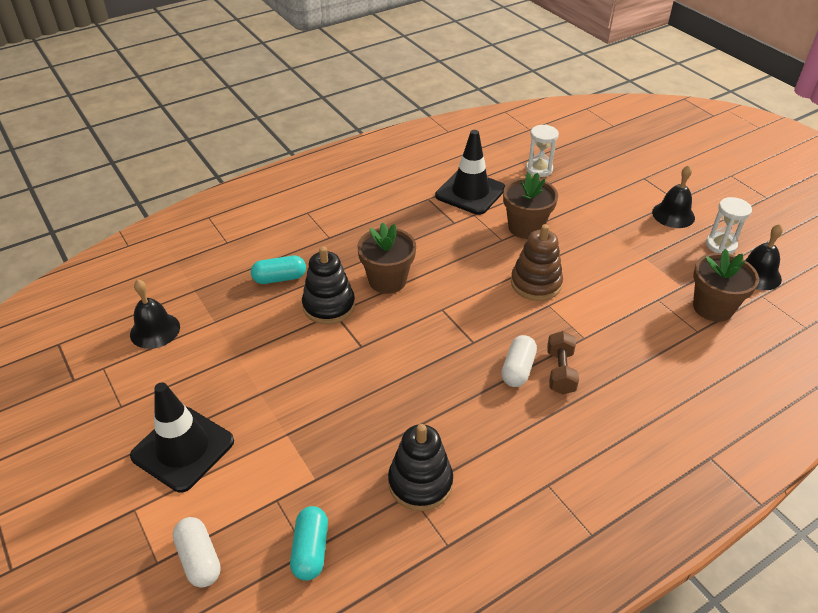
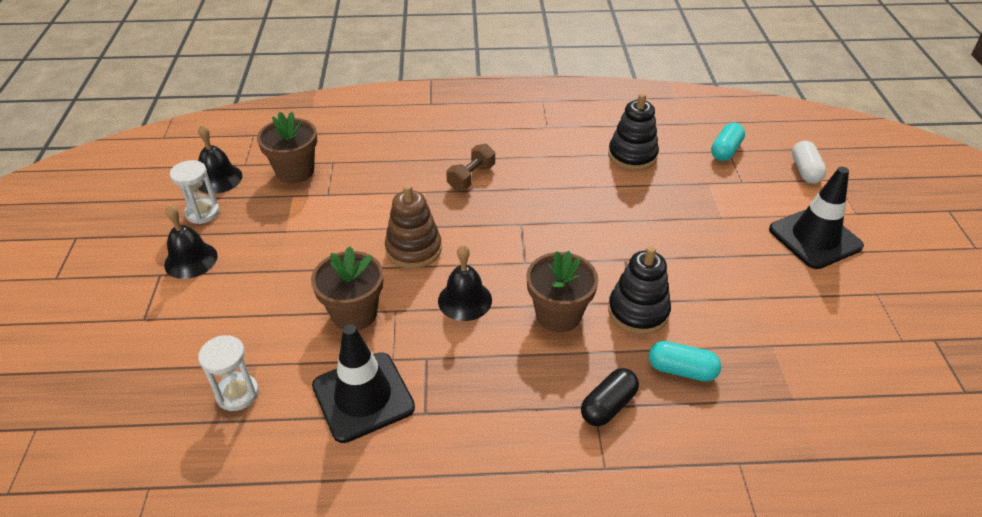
camera: 150 degrees left, 0 degrees up
(155, 330) = (845, 362): black bell -> black bell (465, 300)
(320, 240) = (608, 405): none -> black capsule
(518, 369) = (502, 191): white capsule -> none

